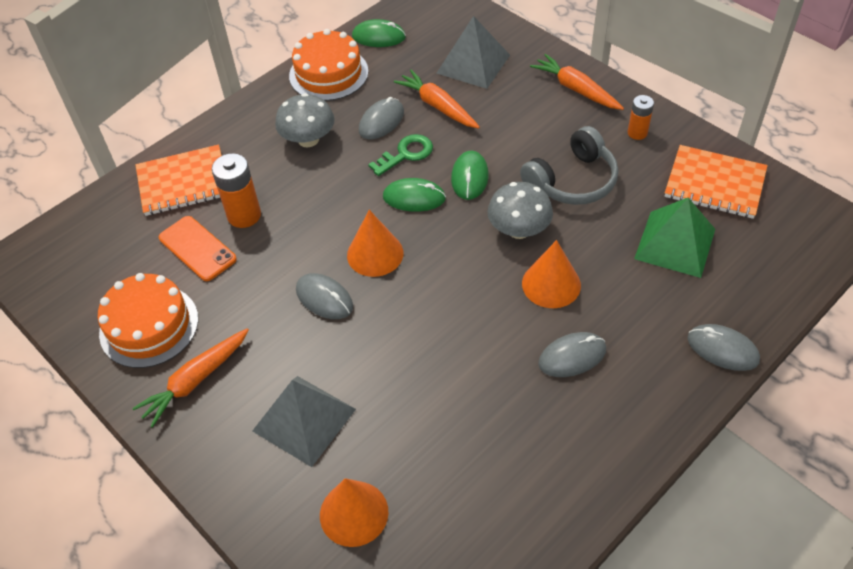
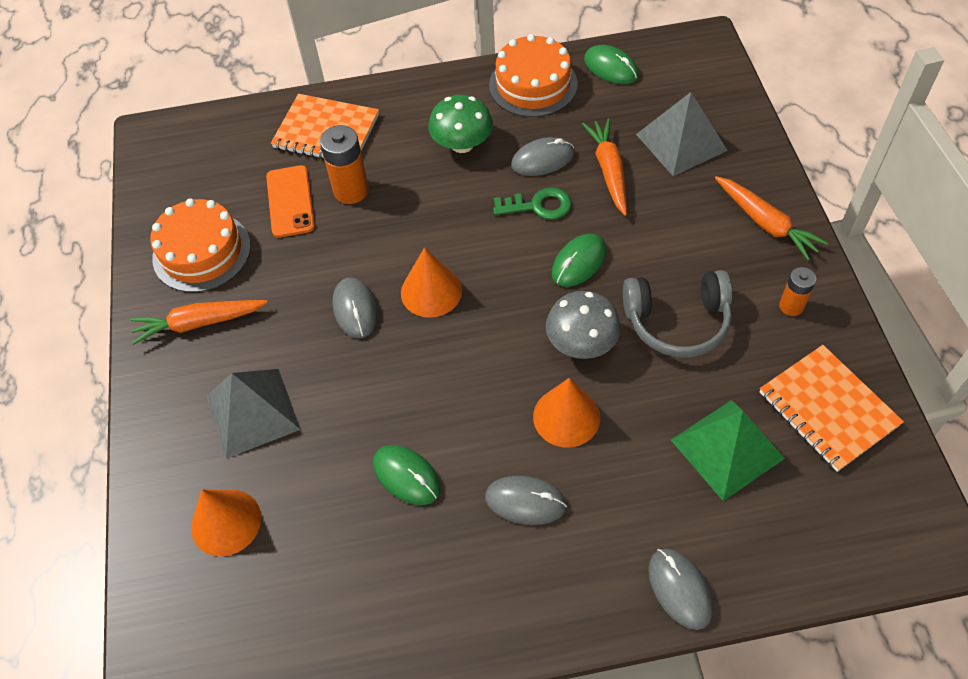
camera: 35 degrees right, 5 degrees up
(308, 139) = (462, 144): grey mushroom -> green mushroom
(414, 198) = (510, 255): green mouse -> green mouse (406, 476)
(576, 89) = (765, 223): orange carrot -> orange carrot turned 150 degrees clockwise

